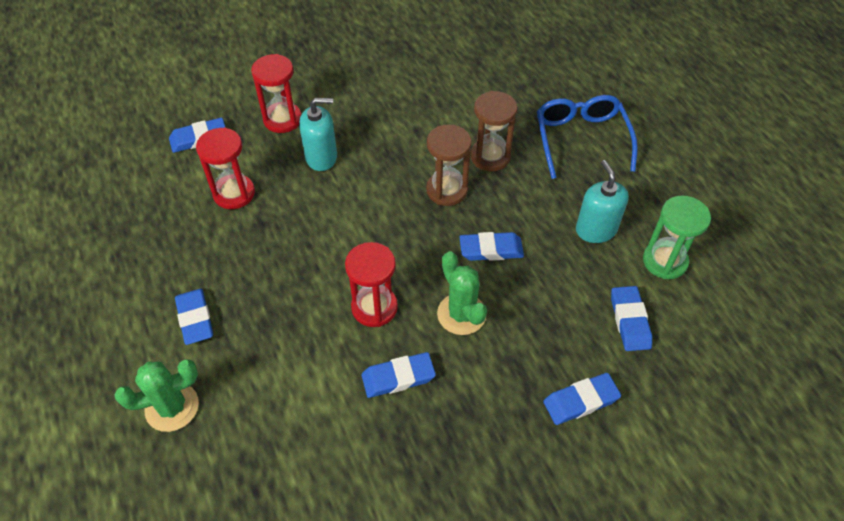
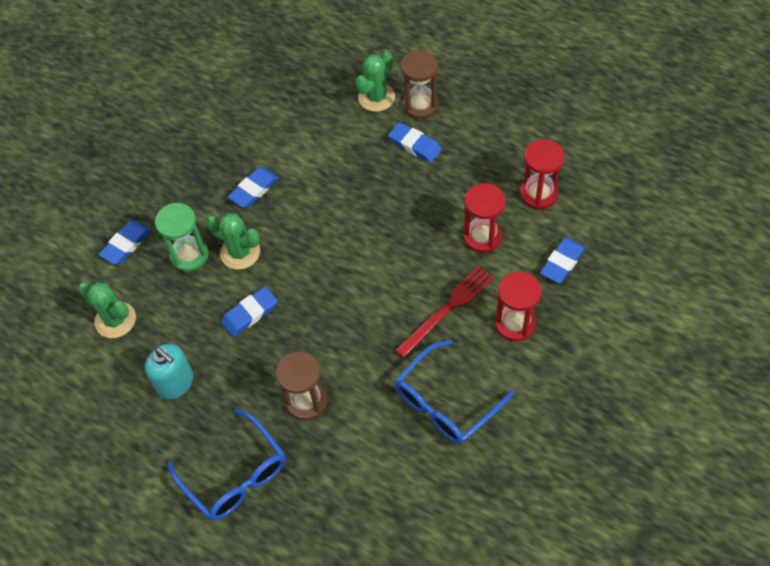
camera: 150 degrees right, 5 degrees up
(321, 157) = (447, 309): turquoise soap dispenser -> red fork
(374, 307) = (304, 221): red hourglass -> red hourglass (538, 194)
(385, 101) = (446, 402): none -> blue glasses
(447, 190) = (320, 344): brown hourglass -> brown hourglass (420, 105)
(630, 321) = (115, 320): blue eraser -> green cactus
(664, 261) = (107, 387): green hourglass -> green hourglass (189, 255)

